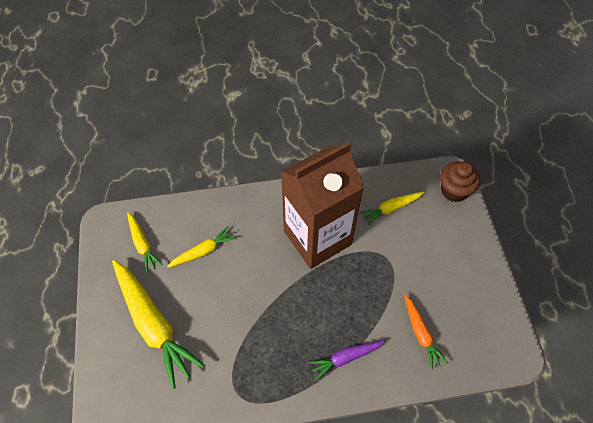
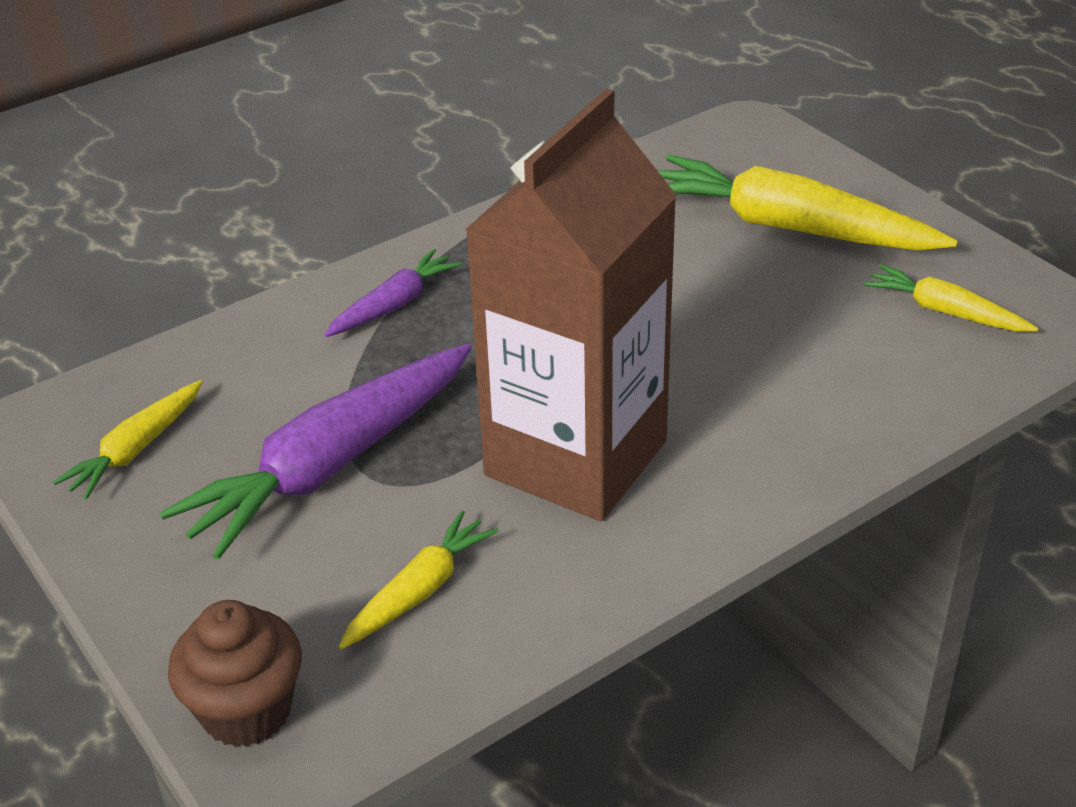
camera: 155 degrees right, 20 degrees down
(203, 251) = (809, 345): yellow carrot -> yellow carrot (136, 450)
(402, 274) = (331, 465): none -> purple carrot
(421, 334) = (252, 384): orange carrot -> none

